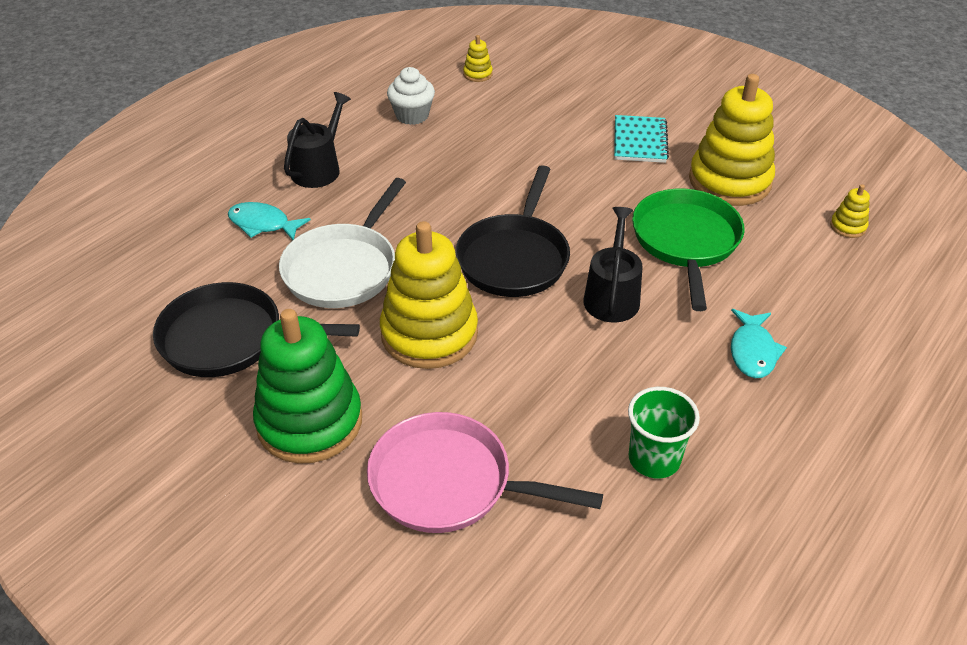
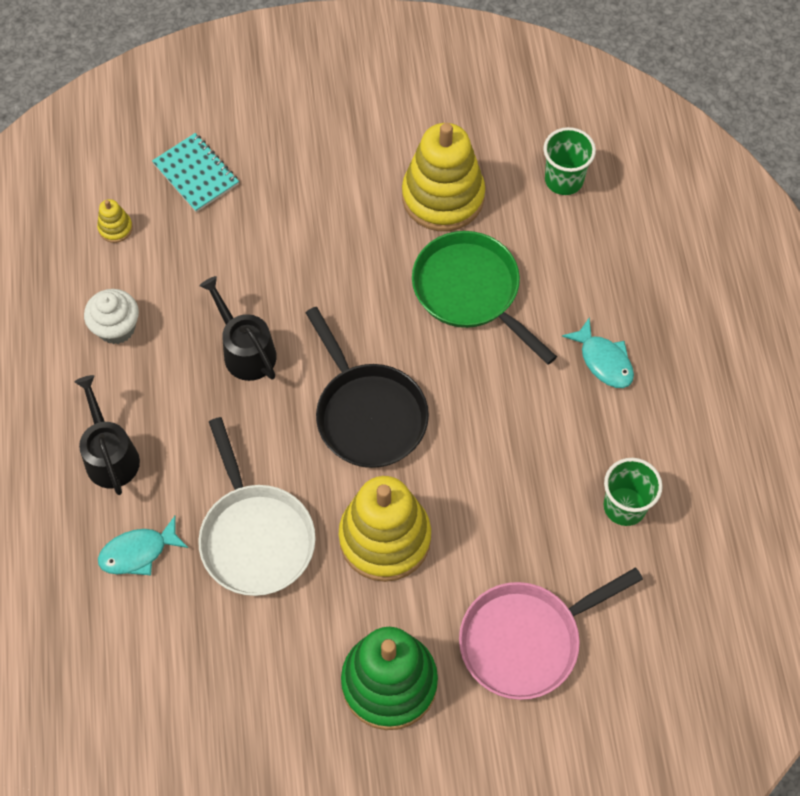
camera: 45 degrees left, 20 degrees up
(230, 339) = (251, 673): black pan -> none
(612, 296) = (471, 391): black watering can -> black watering can (246, 351)
(640, 141) = (335, 205): turquoise notebook -> turquoise notebook (196, 174)
(848, 227) = (564, 180): yellow stacking toy -> green cup

